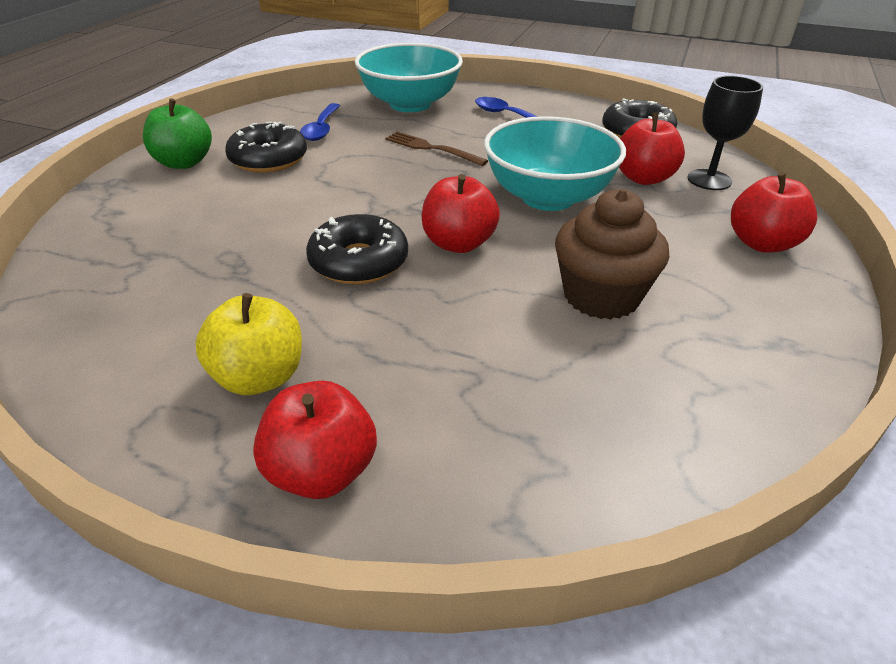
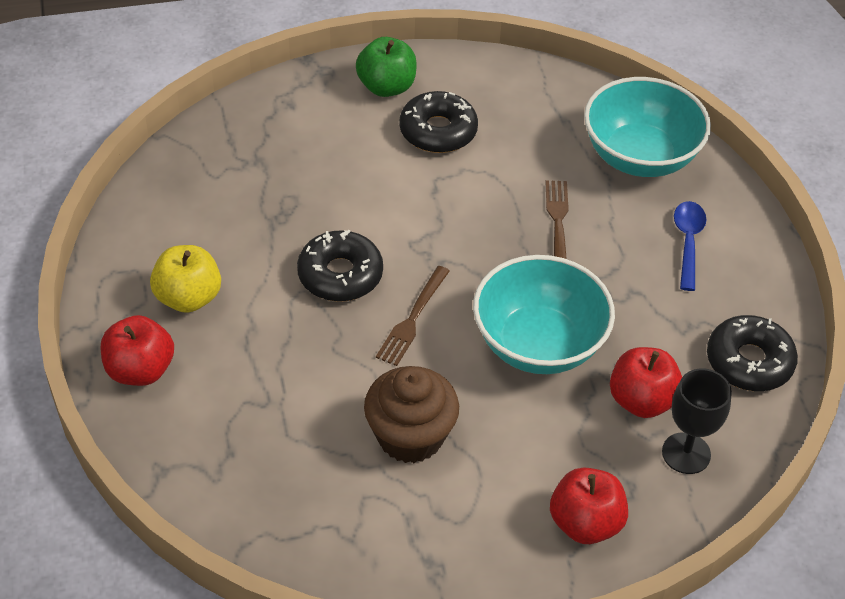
camera: 55 degrees right, 10 degrees up
(321, 129) = (524, 128): blue spoon -> none
(458, 243) = (412, 319): red apple -> brown fork

